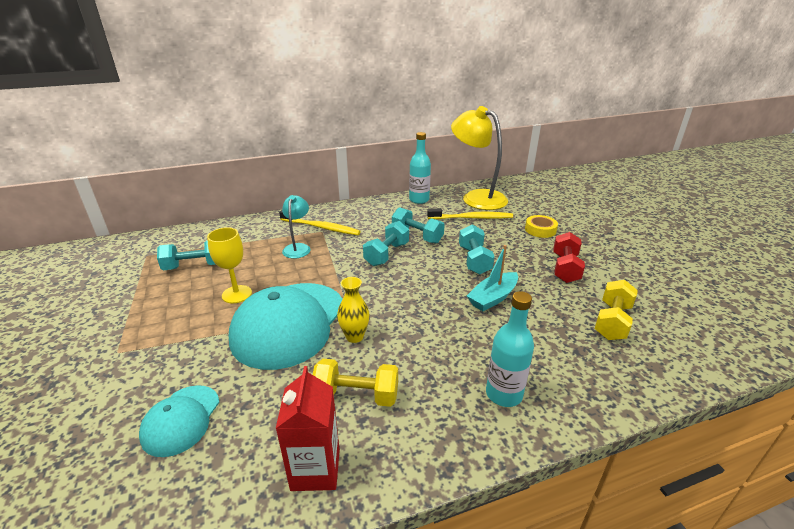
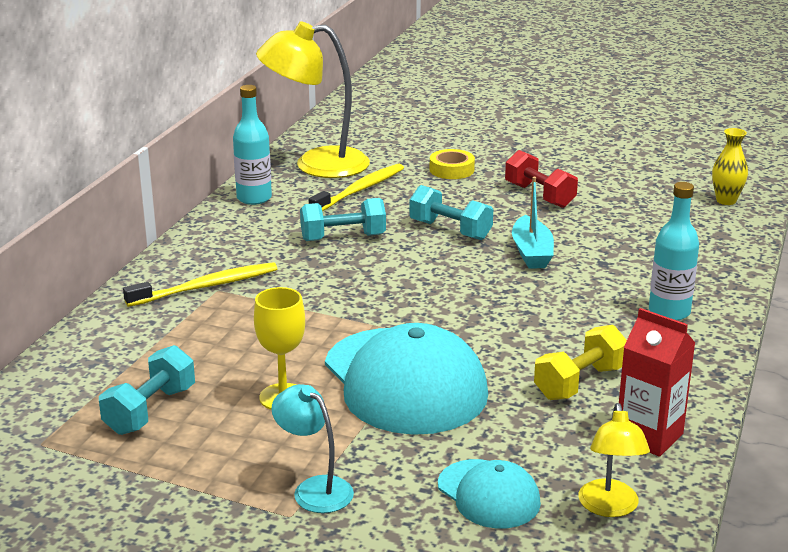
camera: 50 degrees left, 5 degrees down
(197, 495) = (610, 507): none -> yellow lamp
(298, 248) = (234, 320): turquoise lamp -> turquoise lamp (314, 489)
(354, 336) = (486, 351): yellow vase -> yellow vase (726, 201)
(386, 254) = (353, 271): turquoise dumbbell -> none
(612, 322) = (646, 219): yellow dumbbell -> none

